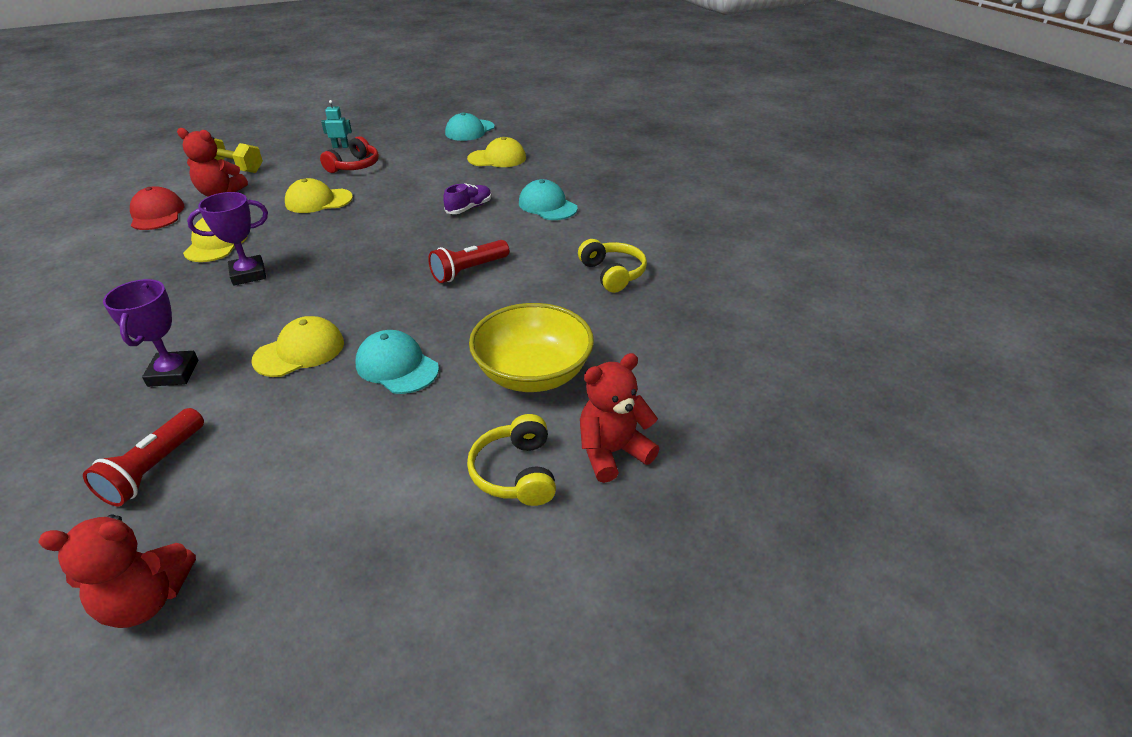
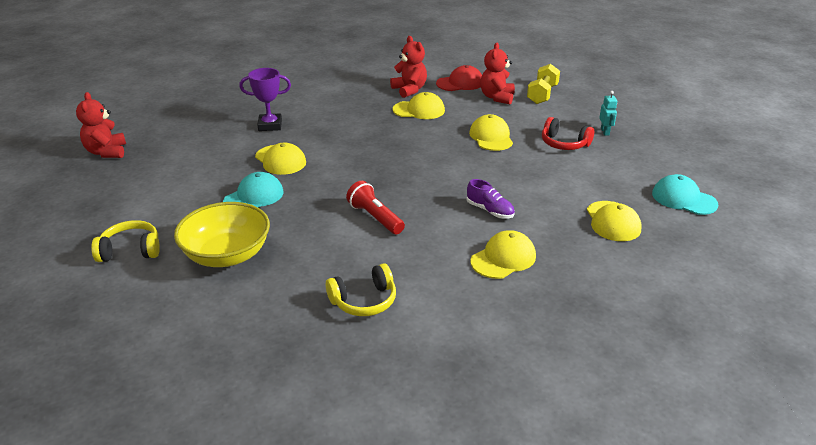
camera: 90 degrees right, 5 degrees down
(154, 468) = (191, 136): red flashlight -> none
(248, 274) = (376, 128): purple trophy -> none
(547, 206) = (503, 258): turquoise cap -> yellow cap
(612, 452) = (128, 292): red teddy bear -> red teddy bear (409, 90)

